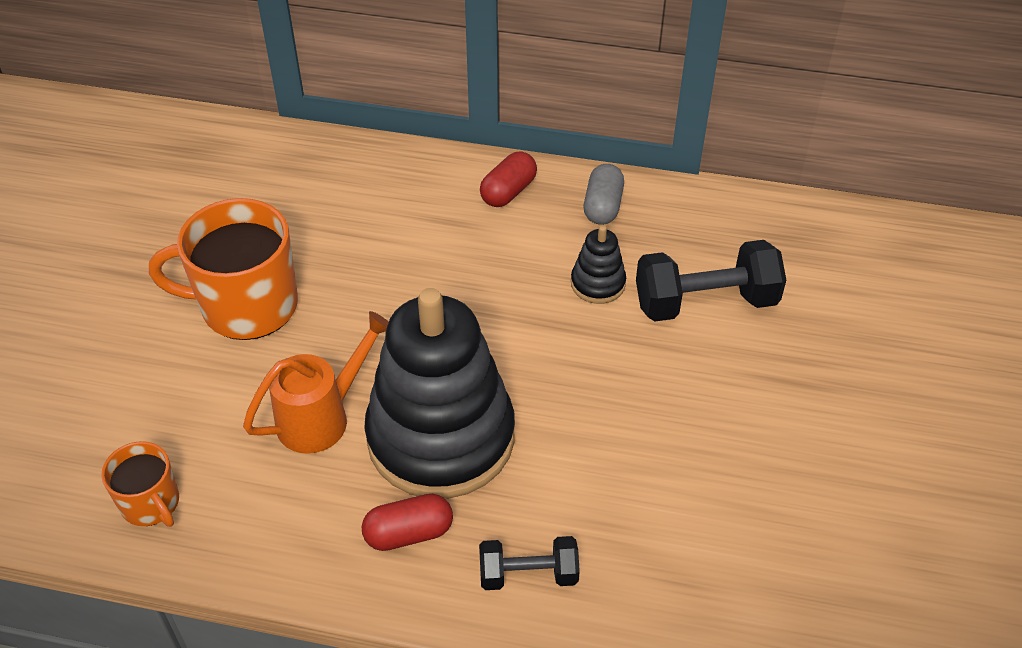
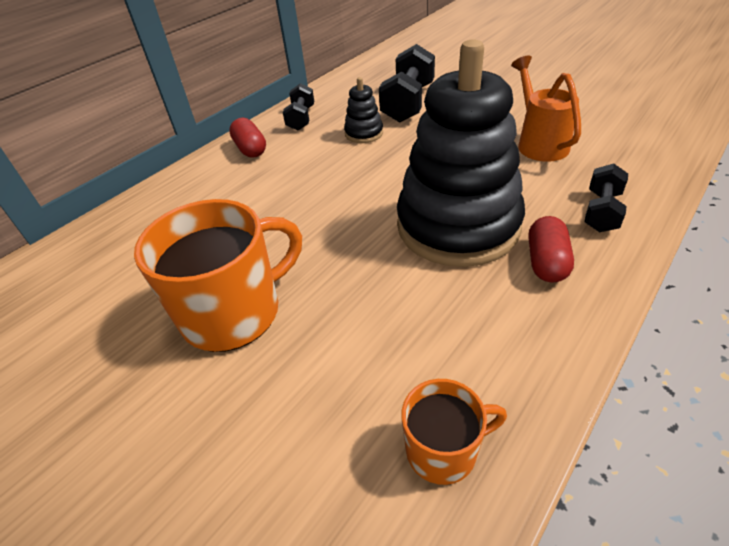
camera: 60 degrees left, 5 degrees down
(247, 306) = (234, 312): orange mug -> orange mug turned 150 degrees counterclockwise
(322, 417) = (400, 288): orange watering can -> orange watering can (539, 143)
(603, 206) = (301, 118): grey capsule -> black dumbbell

